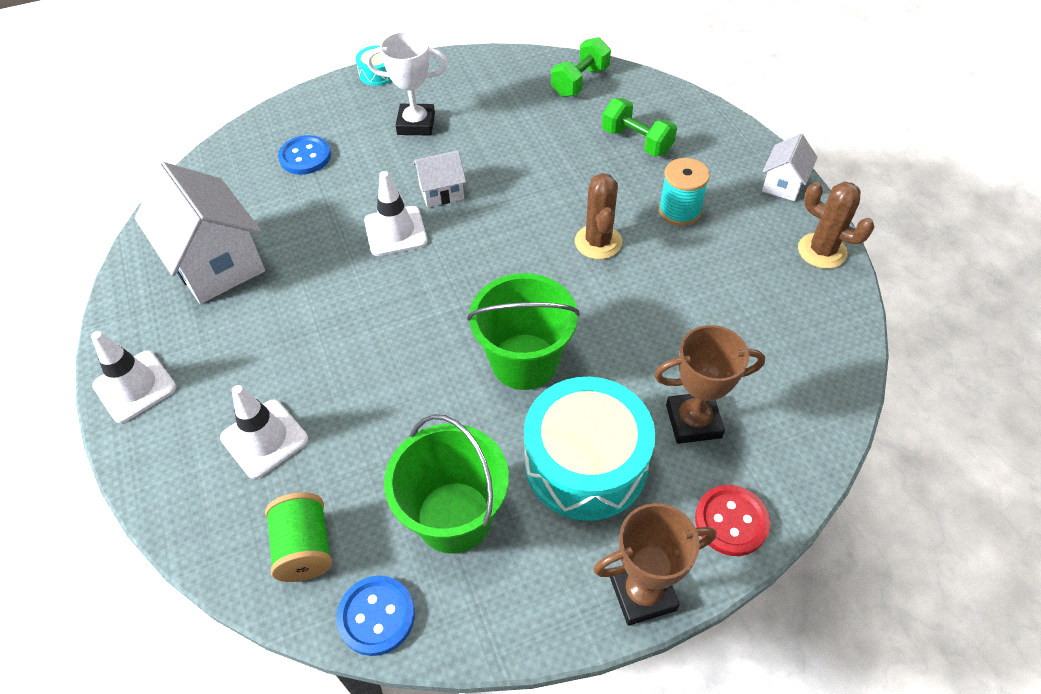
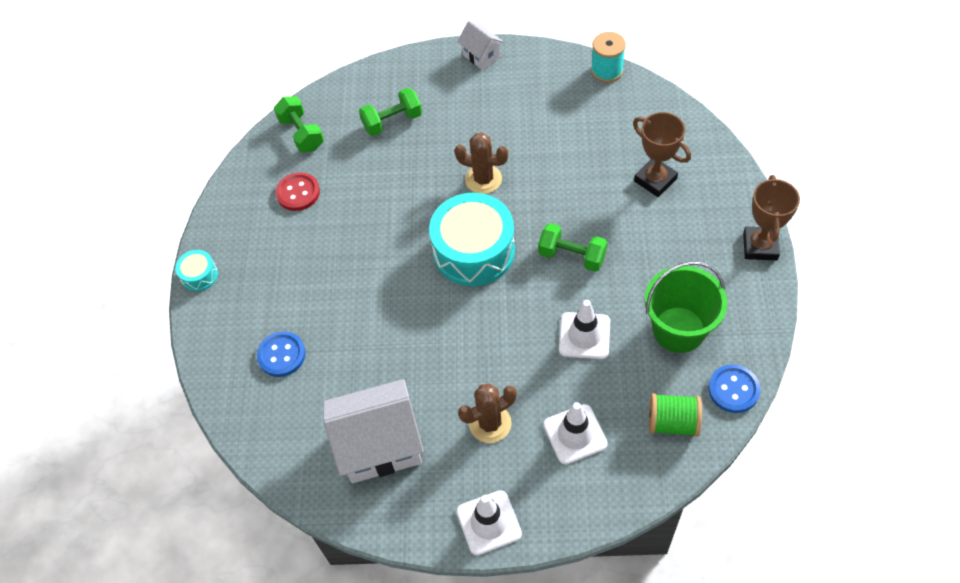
camera: 65 degrees left, 5 degrees up
(395, 231) = (408, 306): white traffic cone -> white traffic cone (584, 336)
(416, 124) = (287, 262): white trophy -> none
(441, 192) = (380, 264): white house -> none
(524, 361) = (572, 256): green bucket -> green dumbbell
(586, 463) = (664, 246): turquoise drum -> turquoise drum (474, 251)
(679, 211) = (477, 122): turquoise spool -> turquoise spool (607, 71)
(693, 421) = (655, 180): brown trophy -> brown trophy turned 60 degrees counterclockwise
(731, 521) = (729, 187): red button -> red button (298, 193)
(822, 251) = (550, 61): brown cactus -> brown cactus (490, 423)

